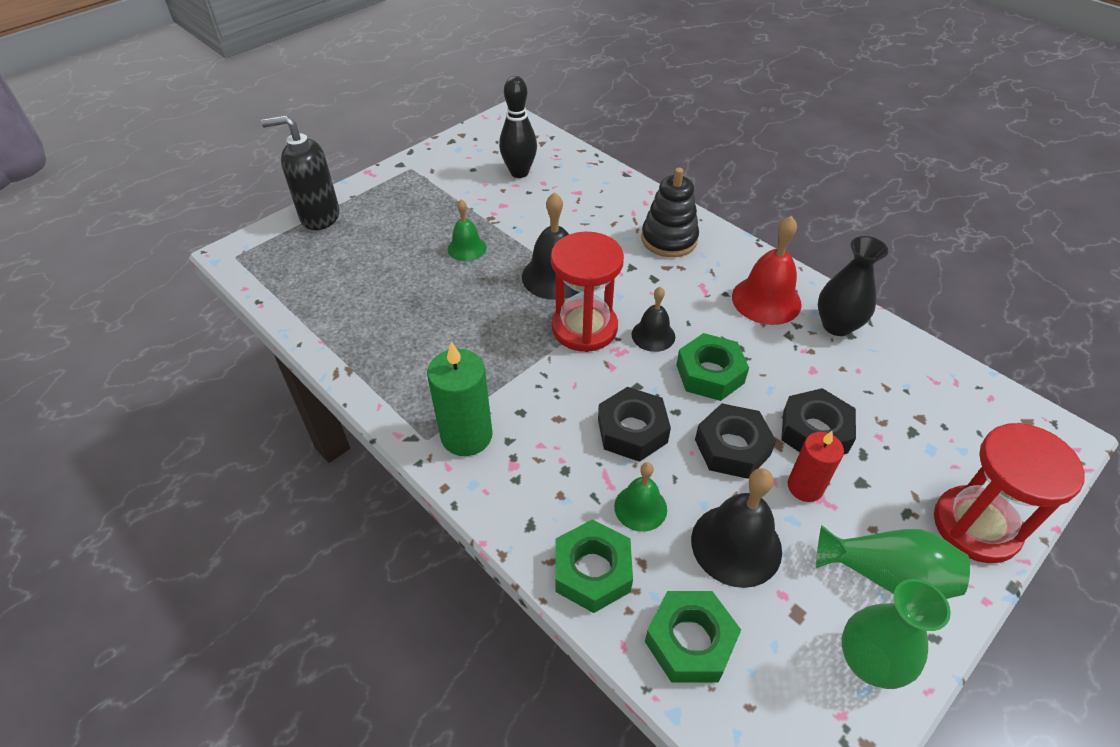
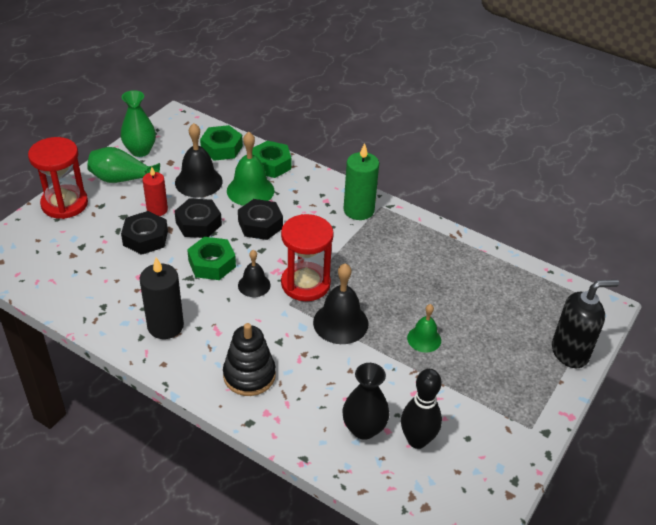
camera: 165 degrees right, 5 degrees down
(640, 507) = (250, 190): green bell -> green bell, size x1.64
(766, 300) = (165, 326): red bell -> black candle
(837, 325) = (112, 312): black vase -> black vase (364, 428)

